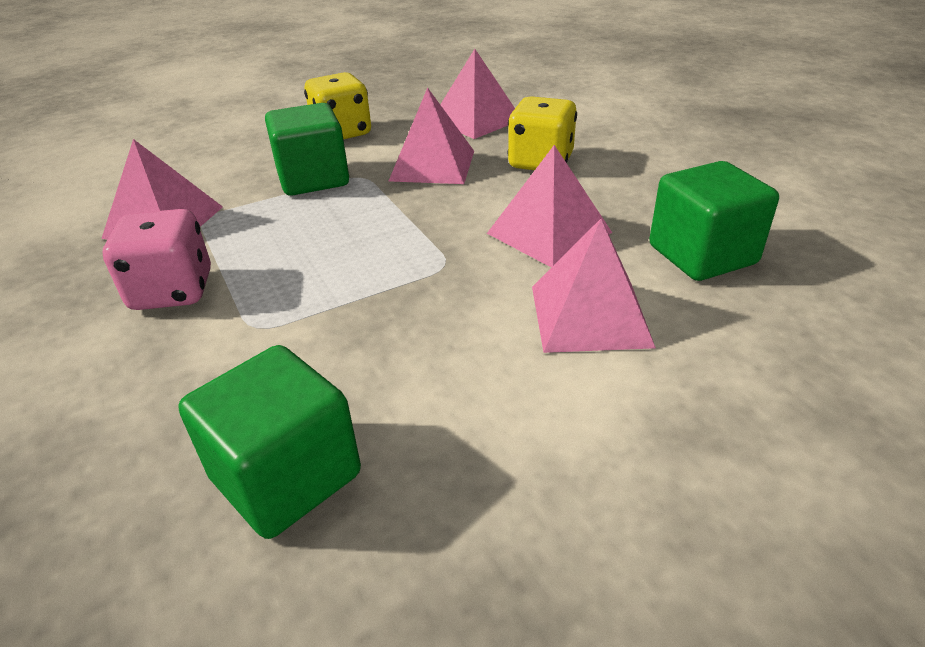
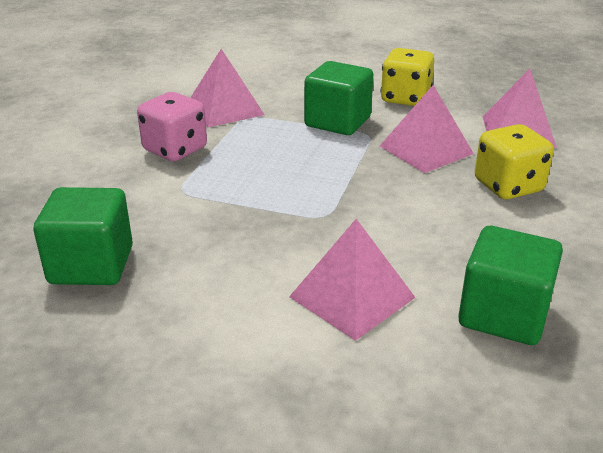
camera: 45 degrees right, 5 degrees down
(549, 232) = (421, 235): pink pyramid -> none

